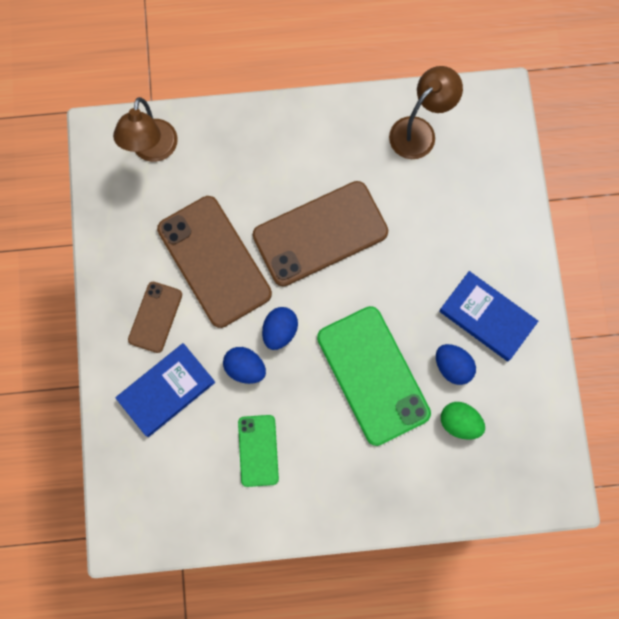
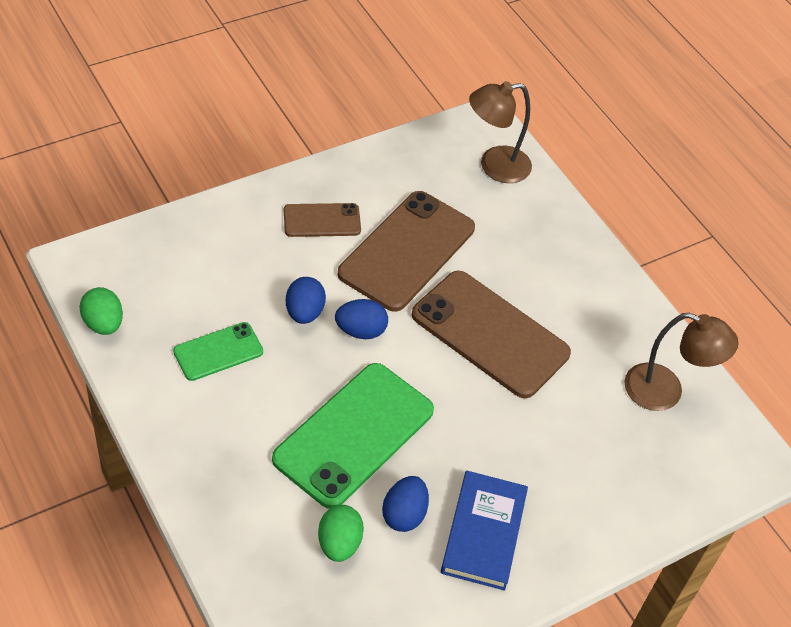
camera: 60 degrees right, 25 degrees down
(166, 390) = (248, 253): blue book -> none
(195, 534) = (103, 323): none -> green egg

